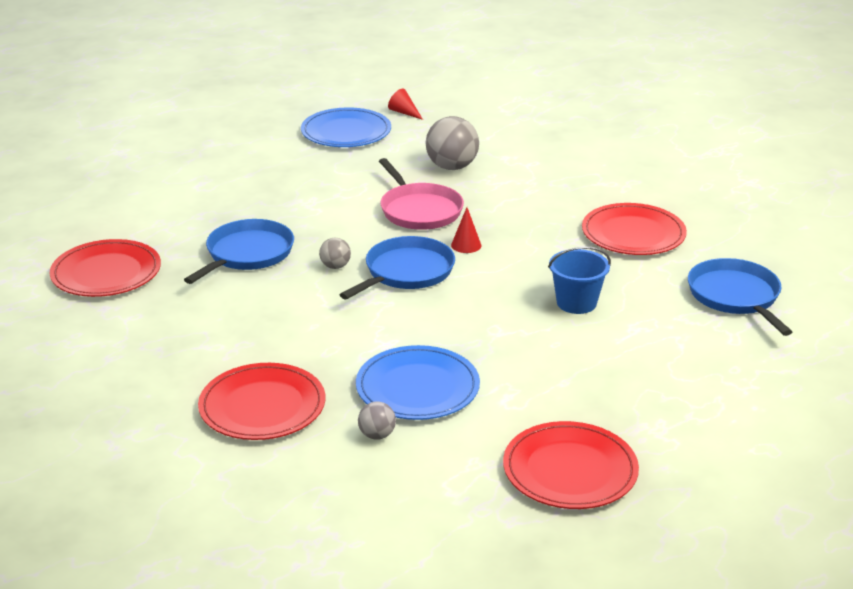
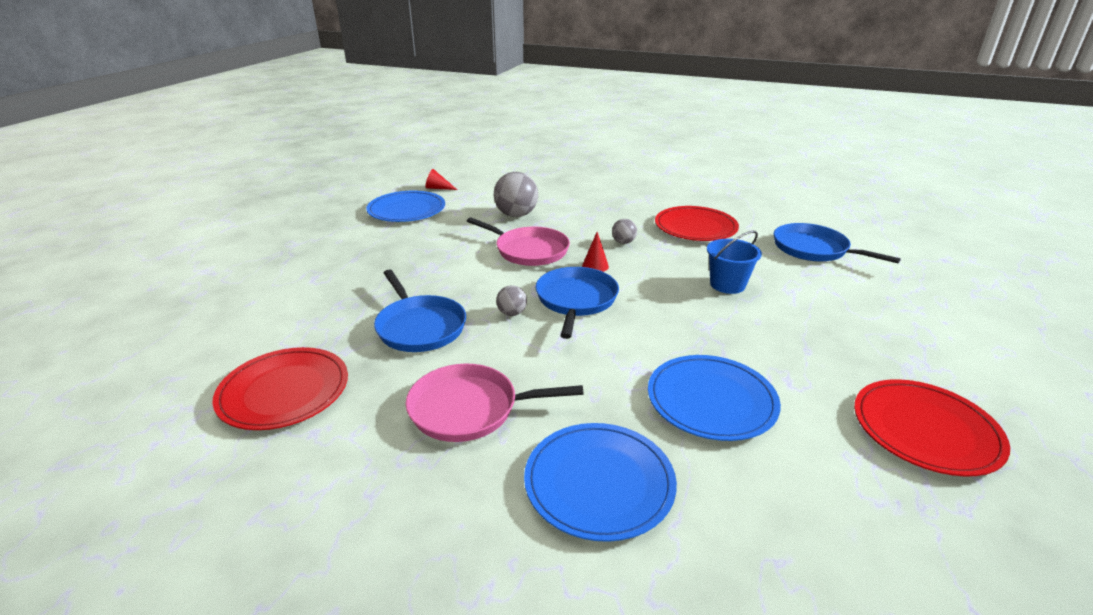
camera: 30 degrees left, 0 degrees up
(224, 329) = (469, 409): none -> pink pan
(247, 254) = (419, 326): blue pan -> blue pan turned 150 degrees clockwise
(262, 406) = (599, 483): red plate -> blue plate
(377, 435) = (740, 467): grey ball -> grey ball (623, 242)

